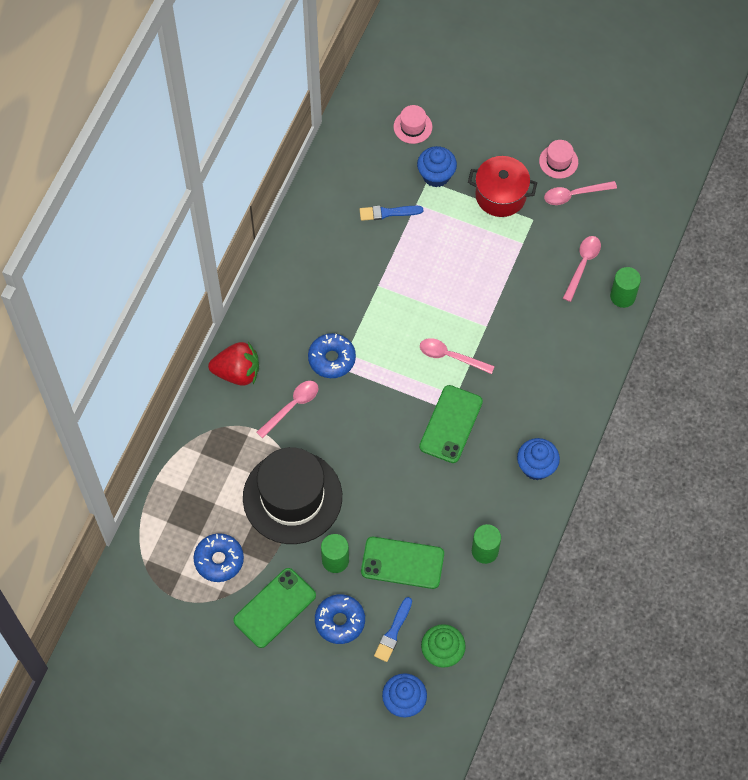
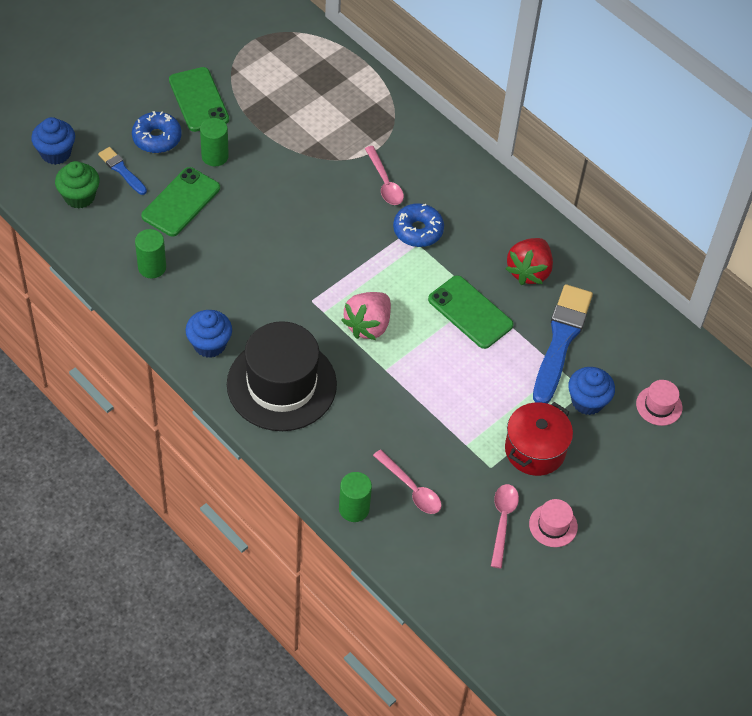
camera: 110 degrees right, 10 degrees down
(219, 560) = (266, 79): blue donut -> none
(237, 372) = (443, 156): red strawberry -> red strawberry (529, 271)
(292, 497) = (294, 149): black hat -> black hat (281, 384)
(388, 213) = (561, 340): blue brush -> blue brush, size x1.98
(450, 356) = (368, 325): pink spoon -> pink strawberry
(451, 424) = (295, 295): green phone -> green phone (470, 312)

